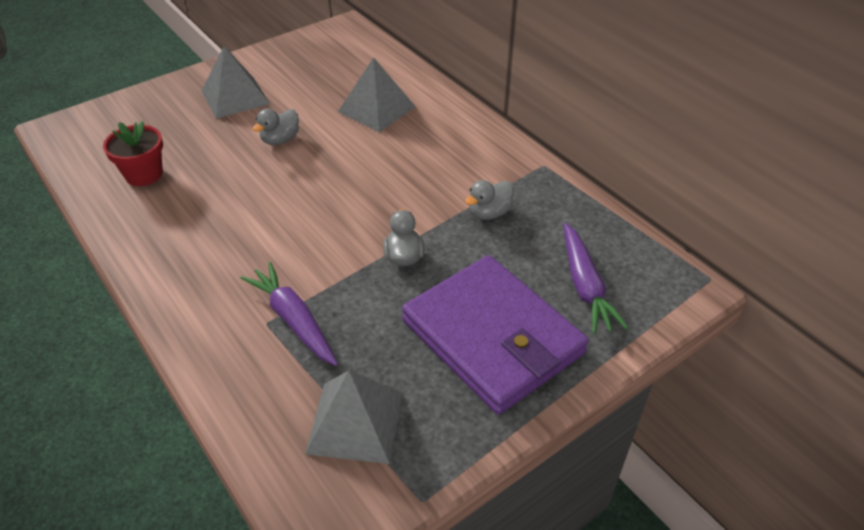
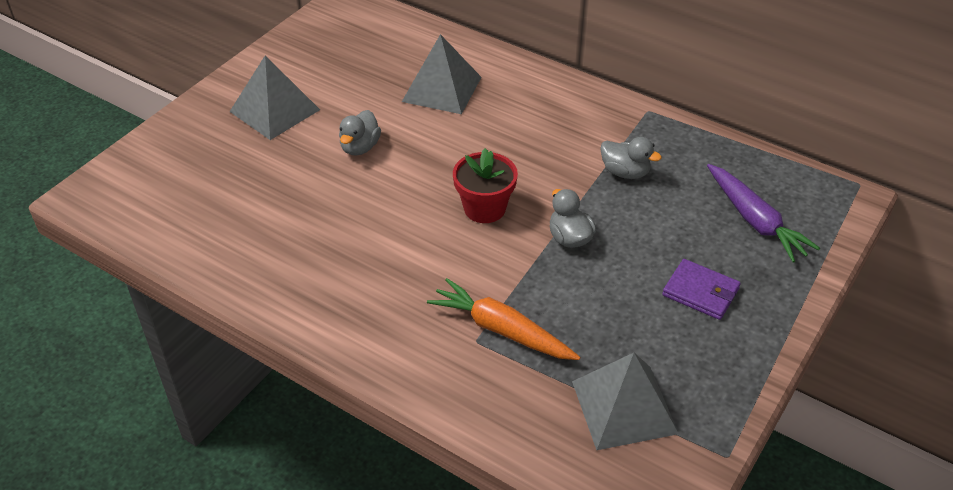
camera: 20 degrees left, 0 degrees up
(144, 174) = (232, 222): red flower pot -> red flower pot (484, 208)
(293, 320) = (501, 330): purple carrot -> orange carrot
(489, 213) = (625, 172): grey duck -> grey duck turned 90 degrees counterclockwise
(492, 337) = (701, 292): purple wallet -> purple wallet, size x0.42

